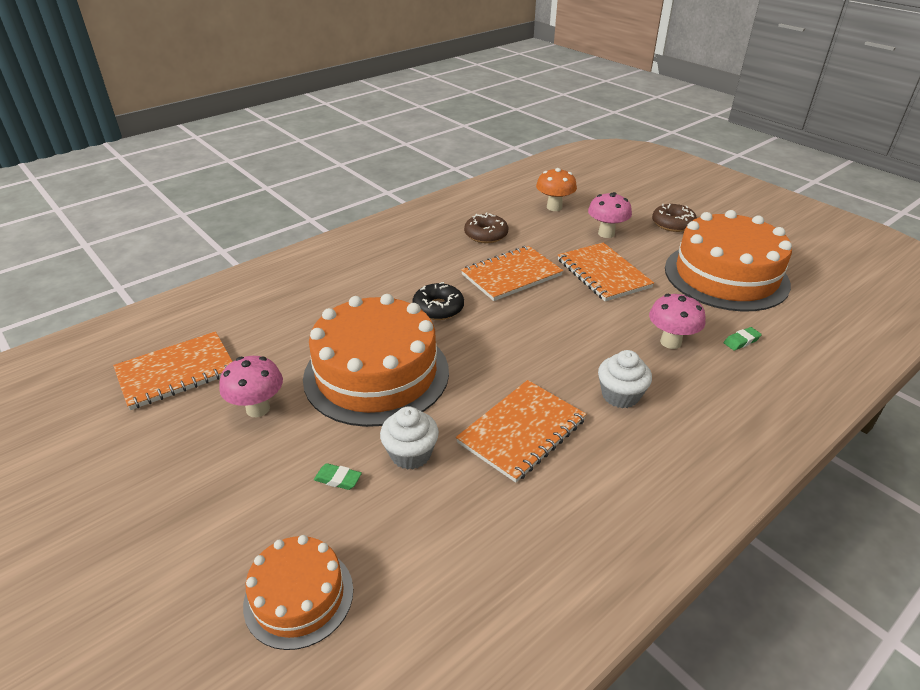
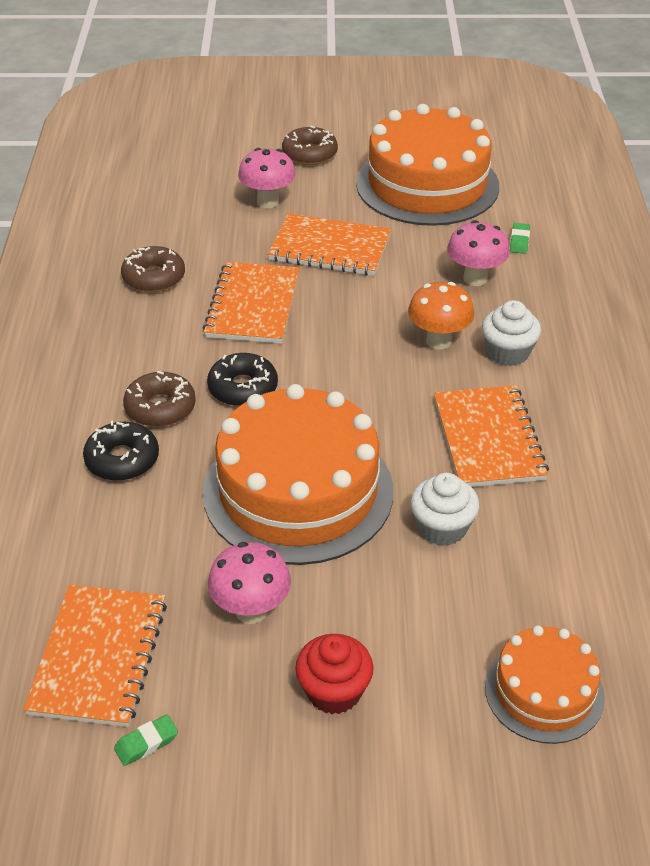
camera: 50 degrees left, 5 degrees up
(217, 481) = (334, 691): none -> red cupcake
(332, 300) = (122, 459): none -> black donut
(338, 479) = (424, 596): green eraser -> green eraser (146, 743)
(387, 290) = (160, 407): none -> brown donut
(554, 207) = (171, 201): orange mushroom -> orange mushroom (438, 341)

